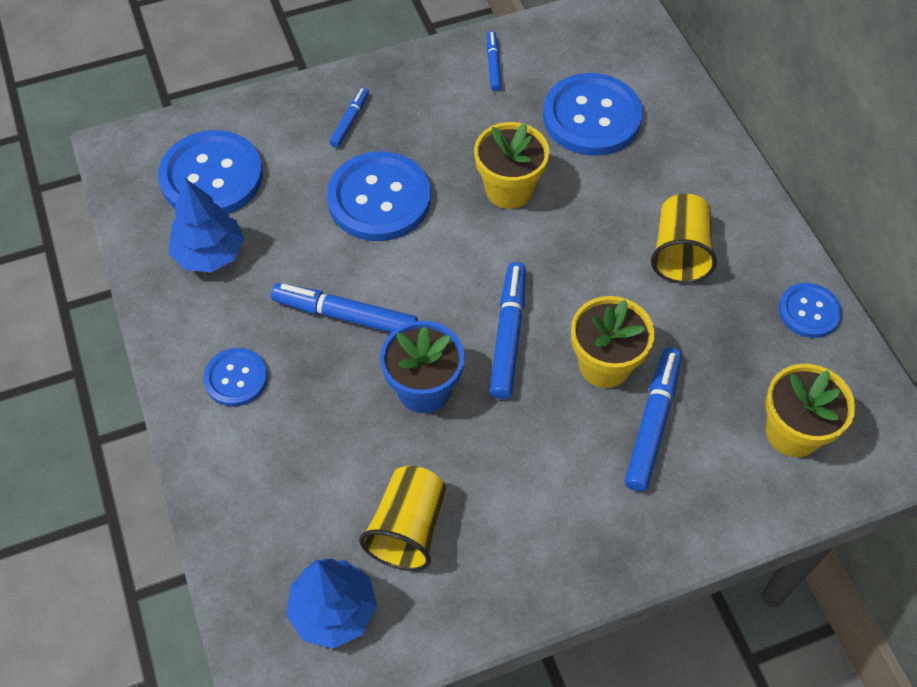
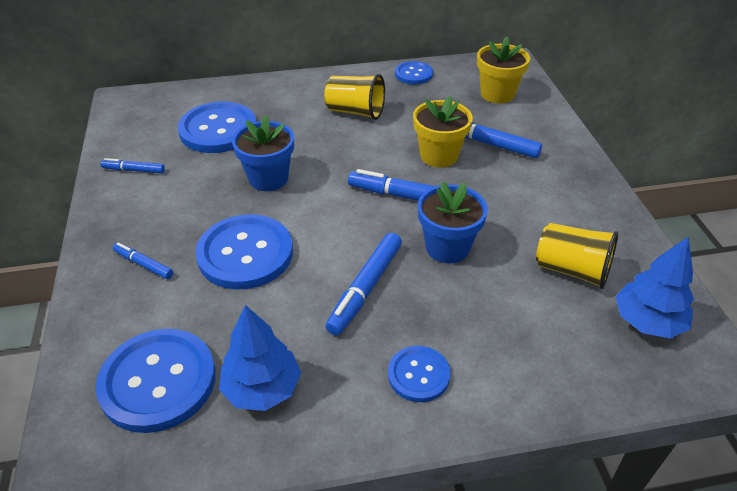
camera: 80 degrees left, 15 degrees down
(509, 189) = (268, 178): yellow flower pot -> blue flower pot

